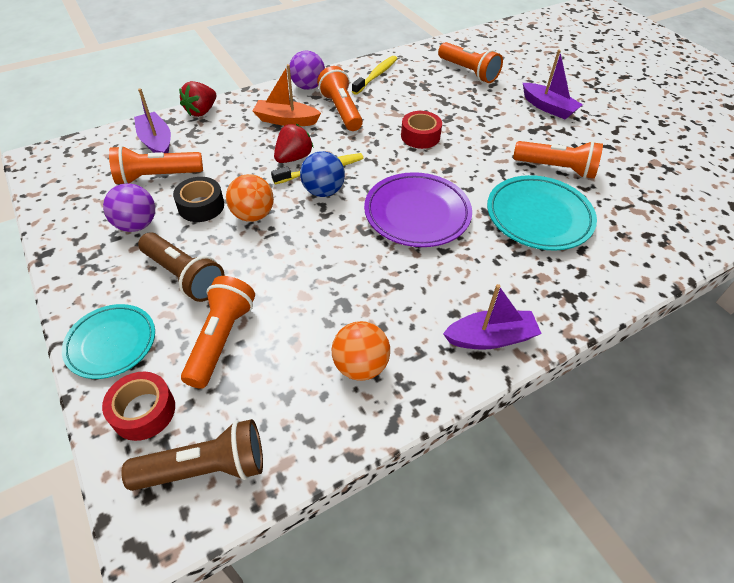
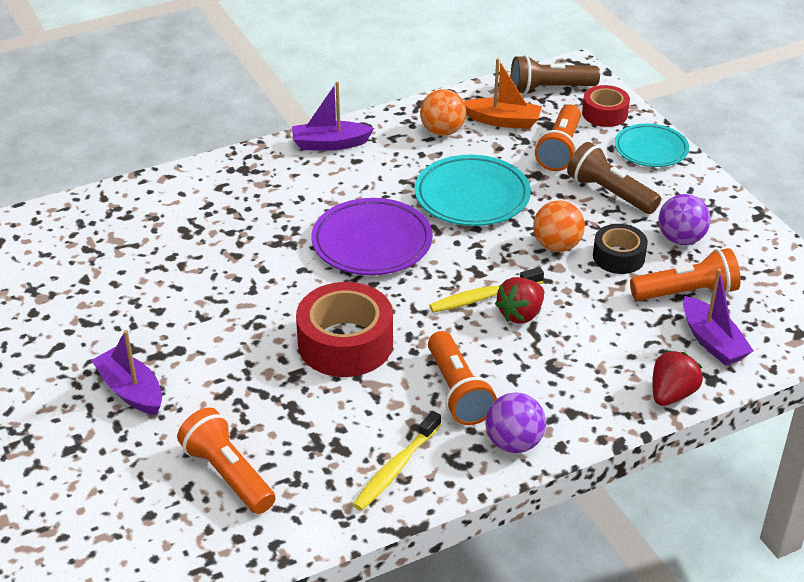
camera: 175 degrees left, 10 degrees down
(286, 120) = (540, 375): orange boat -> orange boat (503, 121)
(323, 191) = (479, 270): blue ball -> none
(420, 136) = (345, 343): red tape -> red tape, size x1.70
(538, 217) = (235, 236): turquoise plate -> turquoise plate (472, 196)
(556, 169) = (180, 291): orange flashlight -> none

